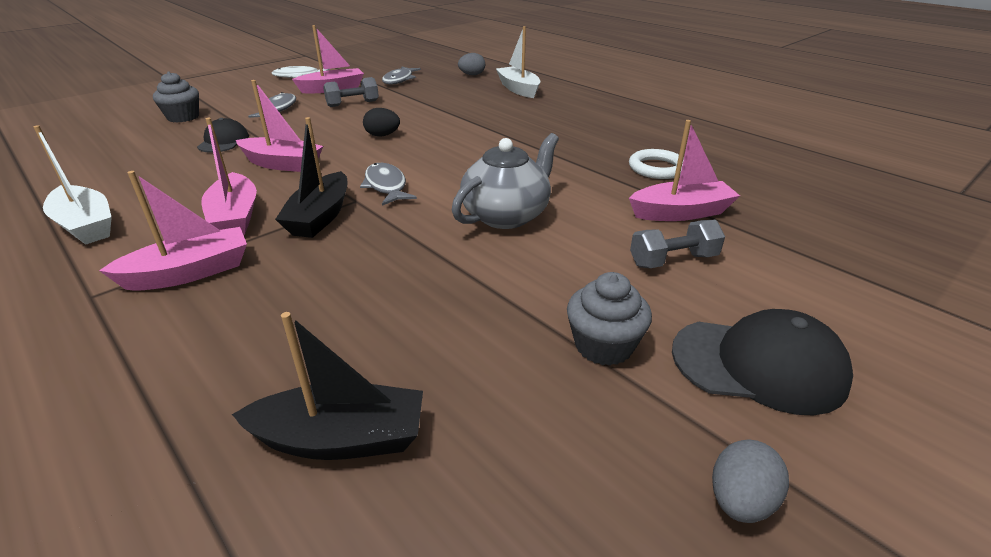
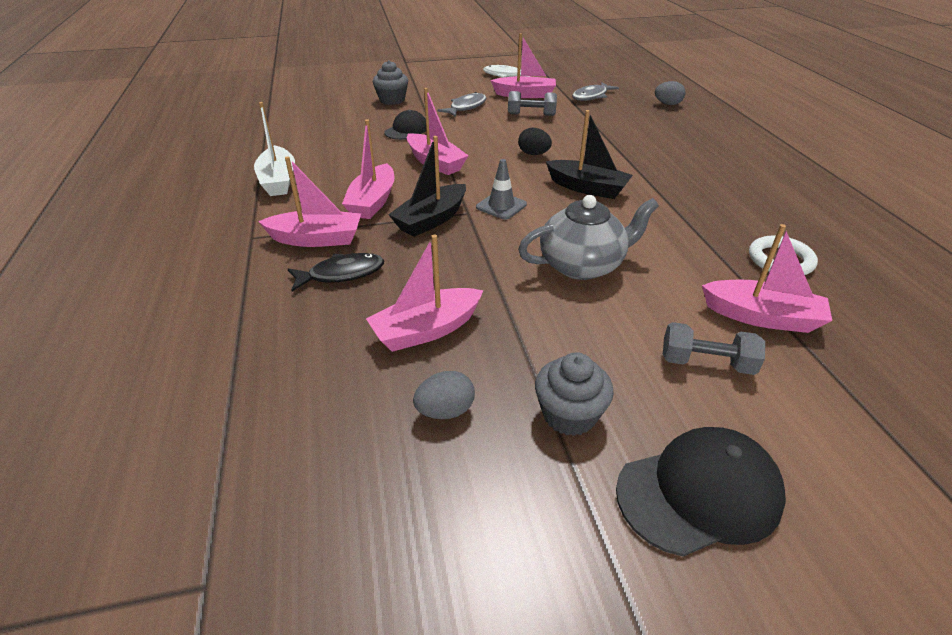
camera: 30 degrees right, 5 degrees up
(252, 299) = (342, 274): none -> black fish
(341, 439) = (329, 401): black boat -> black boat (587, 188)
(386, 186) = (501, 206): grey fish -> grey traffic cone
(399, 321) = (426, 330): none -> pink boat
(518, 89) = (704, 131): white boat -> none
(740, 501) = (571, 589): grey egg -> grey egg (445, 411)
(758, 365) = (699, 493): black cap -> black cap turned 60 degrees counterclockwise

